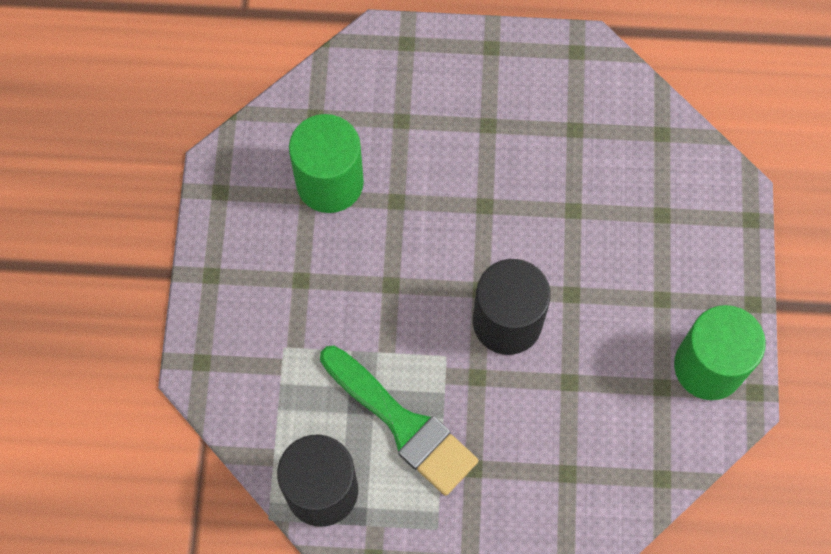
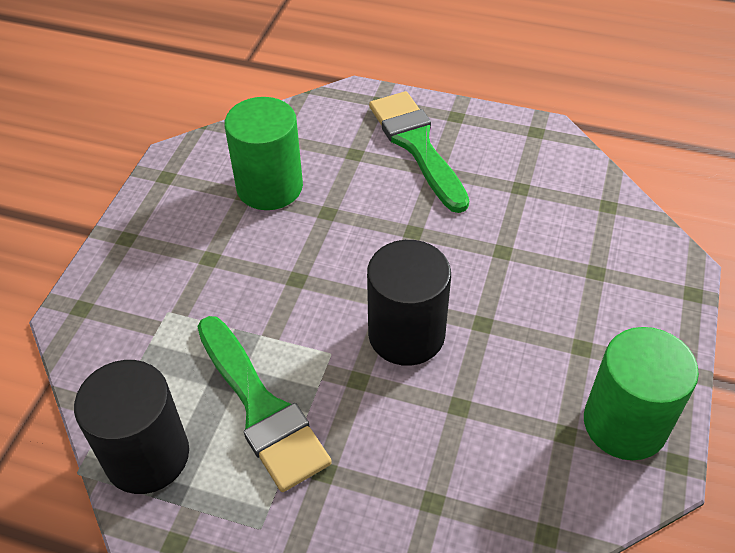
camera: 15 degrees right, 20 degrees down
(461, 96) = (417, 145): none -> green brush

